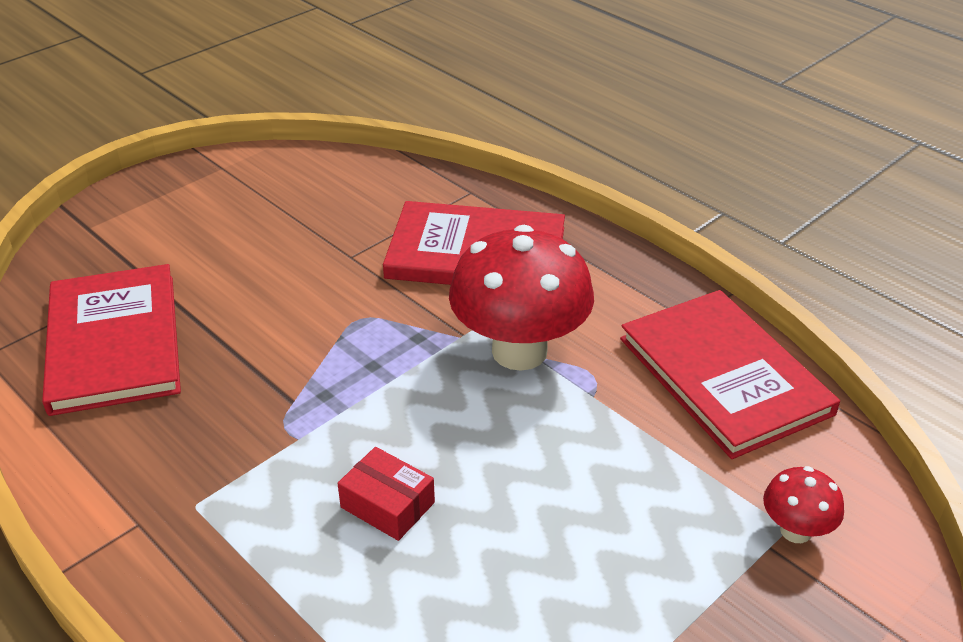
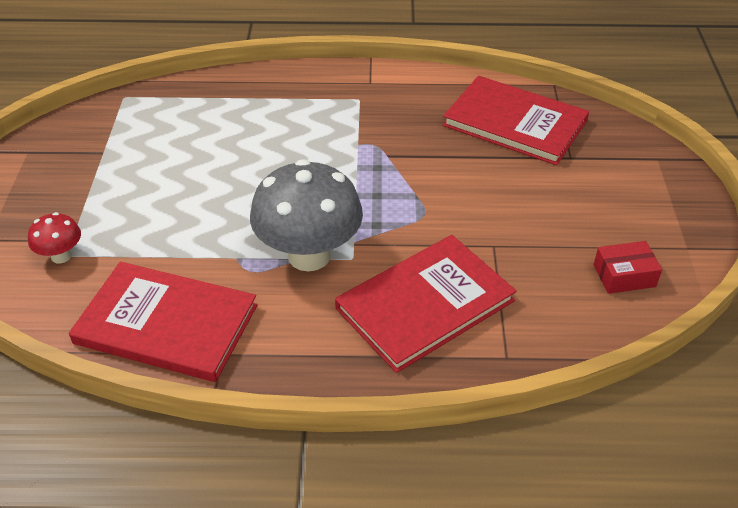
camera: 135 degrees right, 5 degrees up
(387, 505) = (278, 146): red box -> red box (624, 276)
(519, 351) = (309, 255): red mushroom -> grey mushroom

